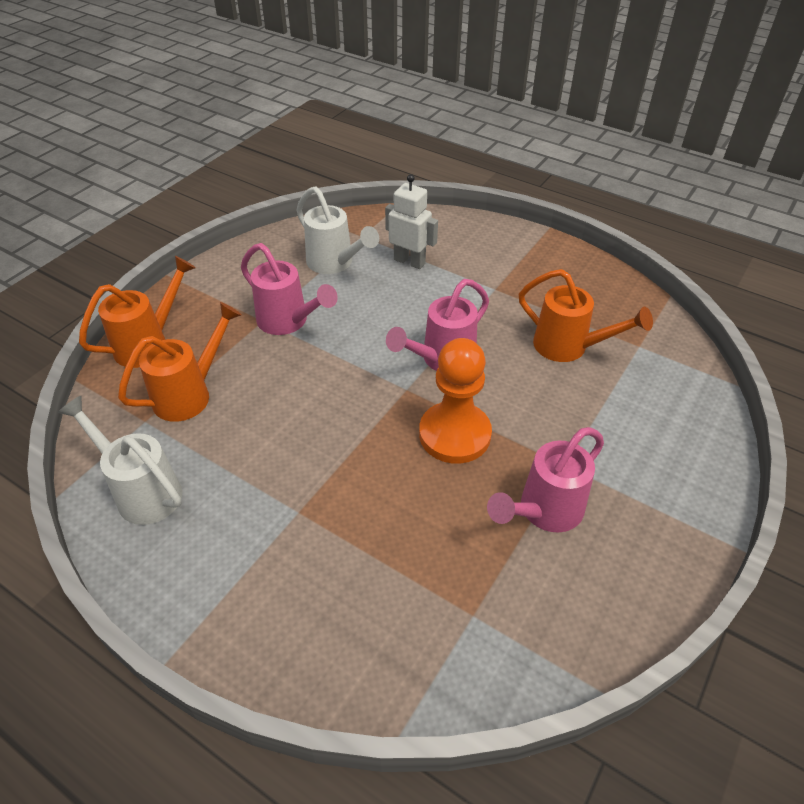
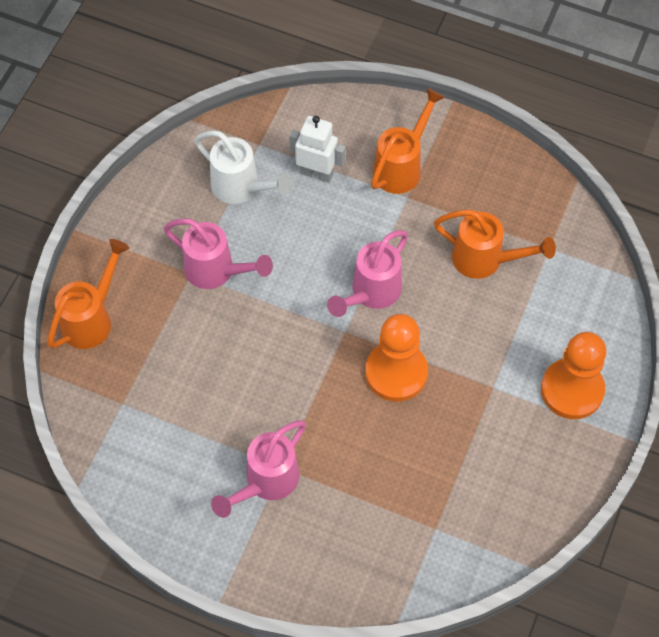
camera: 10 degrees left, 15 degrees up
(141, 490) = (146, 470): white watering can -> none
(190, 394) = (152, 368): orange watering can -> orange watering can (402, 166)
(543, 512) = (479, 434): pink watering can -> pink watering can (265, 483)
(661, 481) = (572, 390): none -> orange pawn

